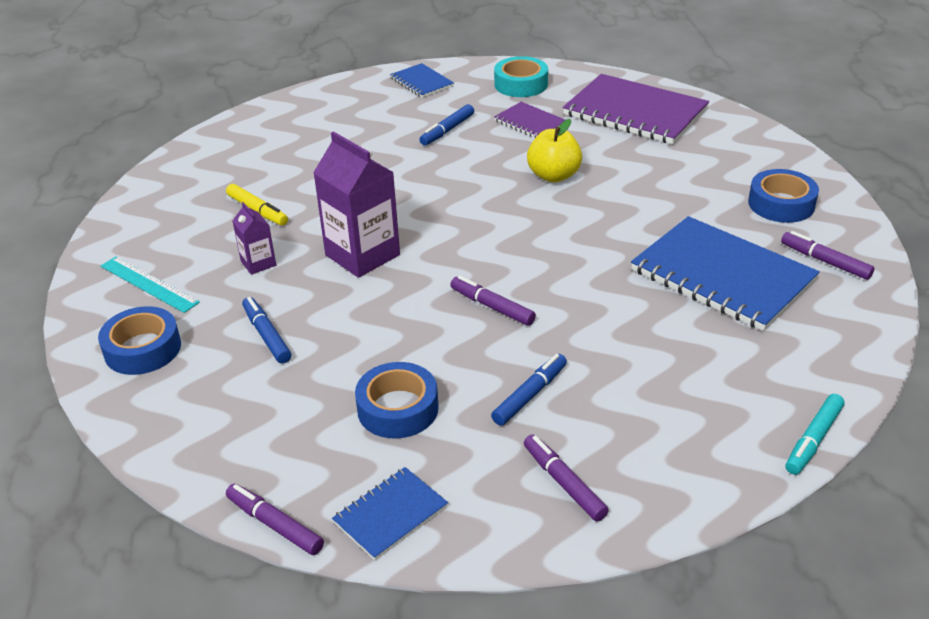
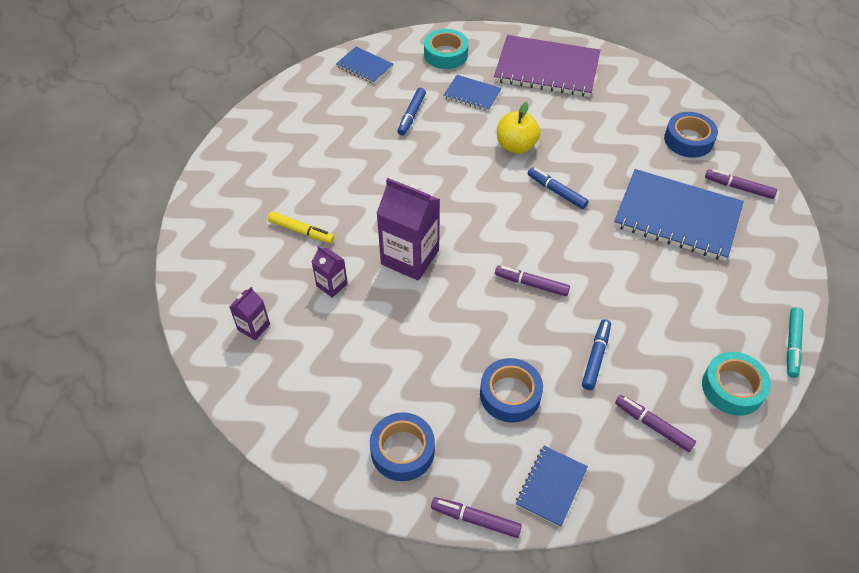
camera: 20 degrees left, 15 degrees up
(143, 349) = (286, 391): blue tape -> blue tape (402, 450)
(149, 284) = (254, 327): turquoise ruler -> purple carton
(266, 335) = (377, 353): blue marker -> blue marker (556, 191)
(530, 122) = (472, 94): purple notebook -> blue notebook
(699, 467) = (732, 388): none -> turquoise tape

